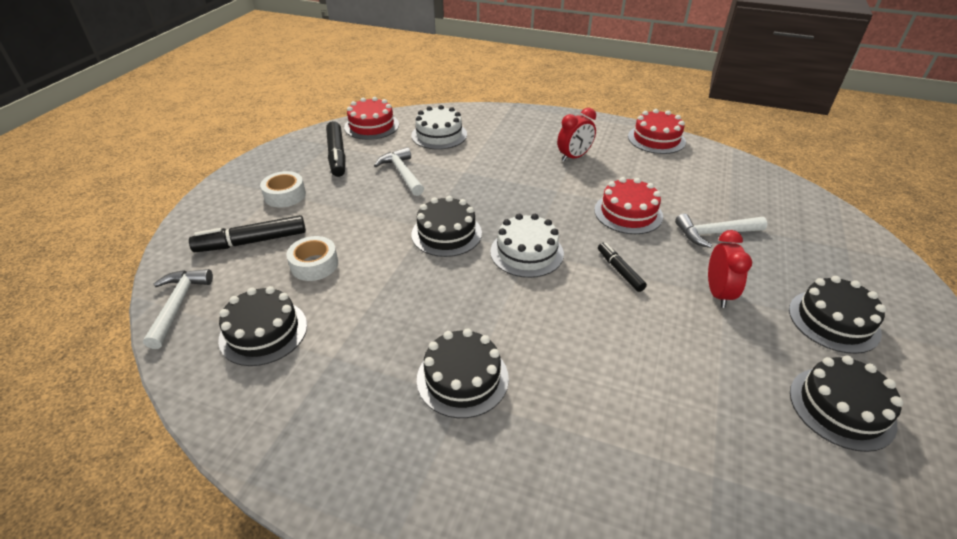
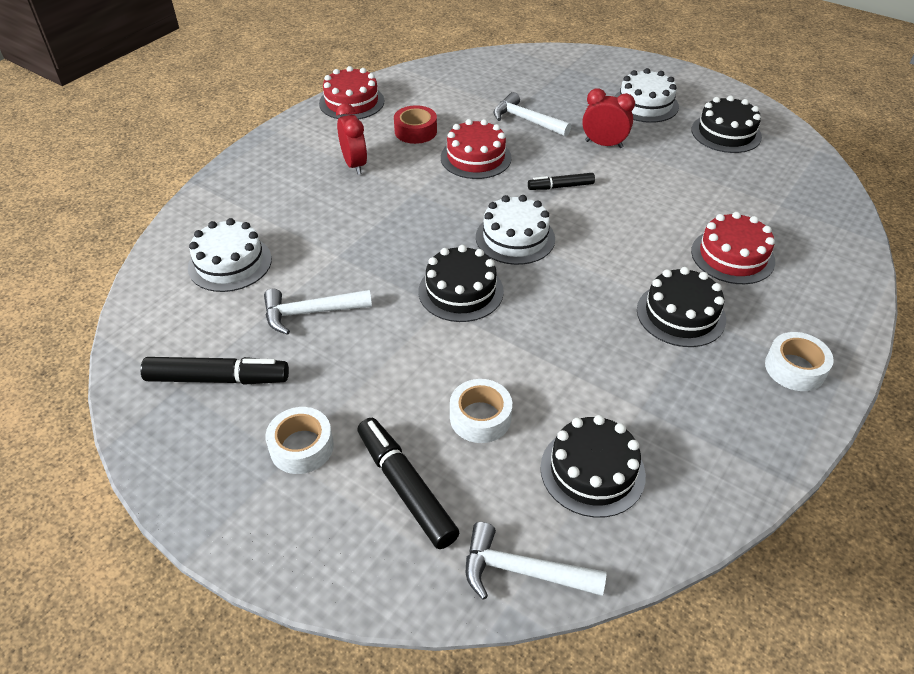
camera: 75 degrees left, 5 degrees up
(252, 242) = (406, 487): black marker -> black marker turned 150 degrees clockwise
(371, 126) = (152, 331): red cake -> red cake (732, 256)
(405, 487) = (795, 368): none -> white tape
(641, 176) = (415, 131): none -> red tape
(714, 234) = (526, 120): white hammer -> white hammer turned 120 degrees clockwise
(833, 321) = (645, 104): black cake -> white cake

